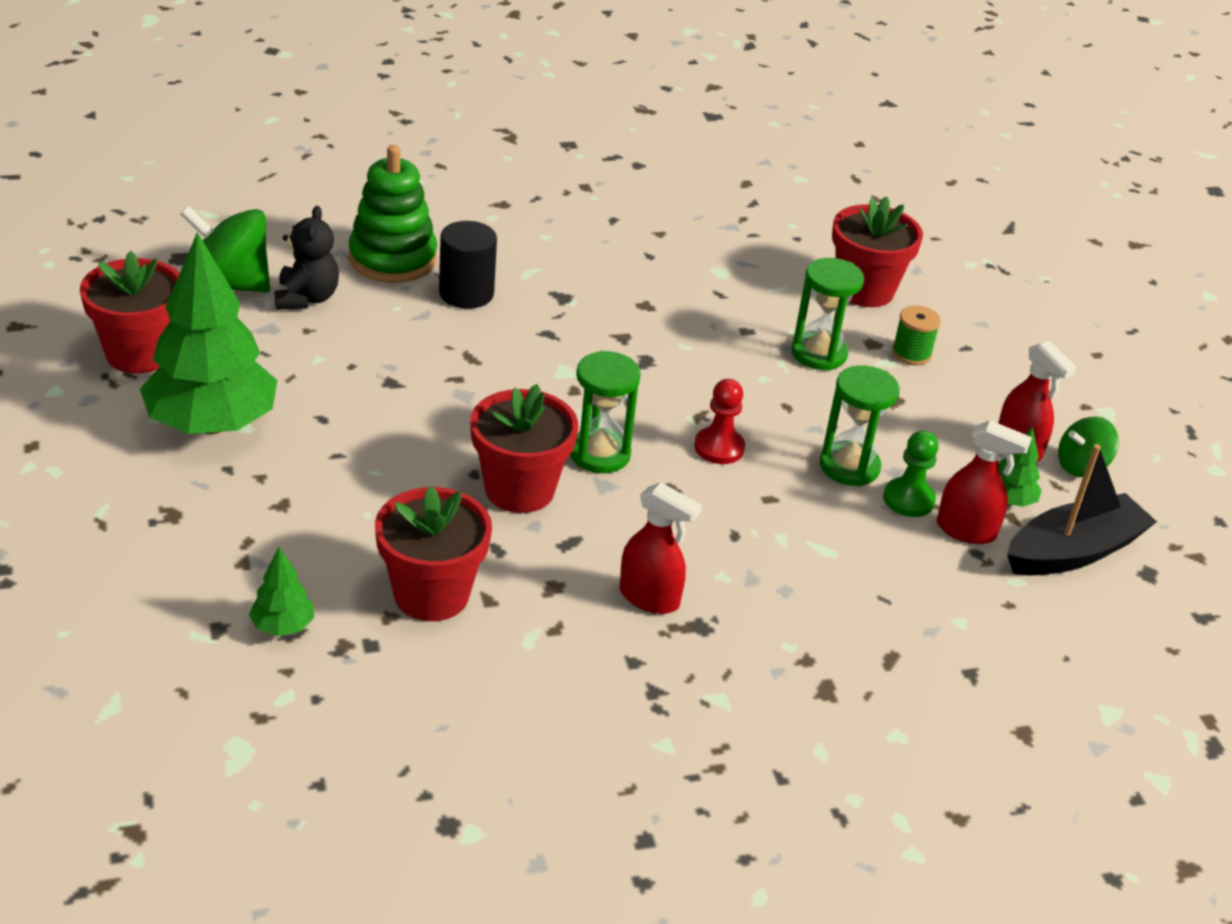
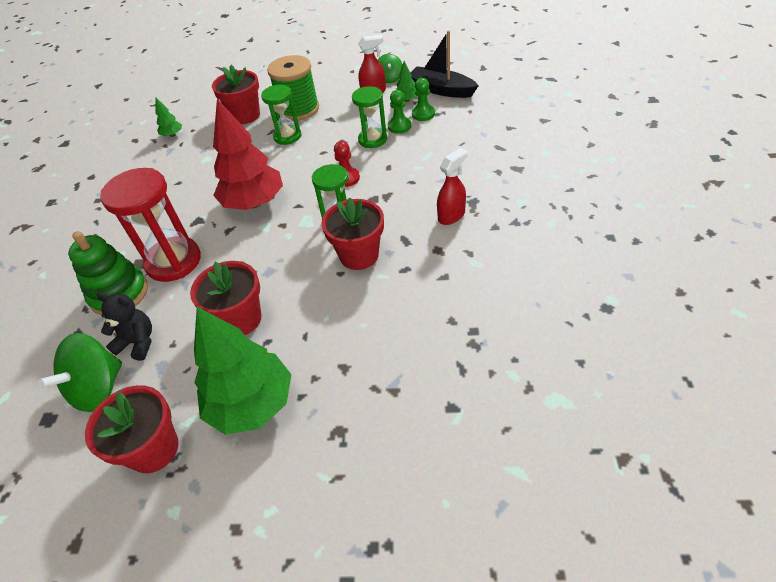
camera: 65 degrees left, 10 degrees up
(282, 626) = (454, 372): green tree -> green tree (172, 135)
(431, 594) = (436, 300): red flower pot -> red flower pot (240, 319)
(466, 293) = (173, 261): black cylinder -> red hourglass
(620, 348) = (254, 203): none -> red tree
(911, 354) = (299, 109): green spool -> green spool, size x2.13
(966, 531) = (423, 114): red spray bottle -> green pawn
(1073, 551) = (441, 90): black boat -> black boat turned 45 degrees counterclockwise

